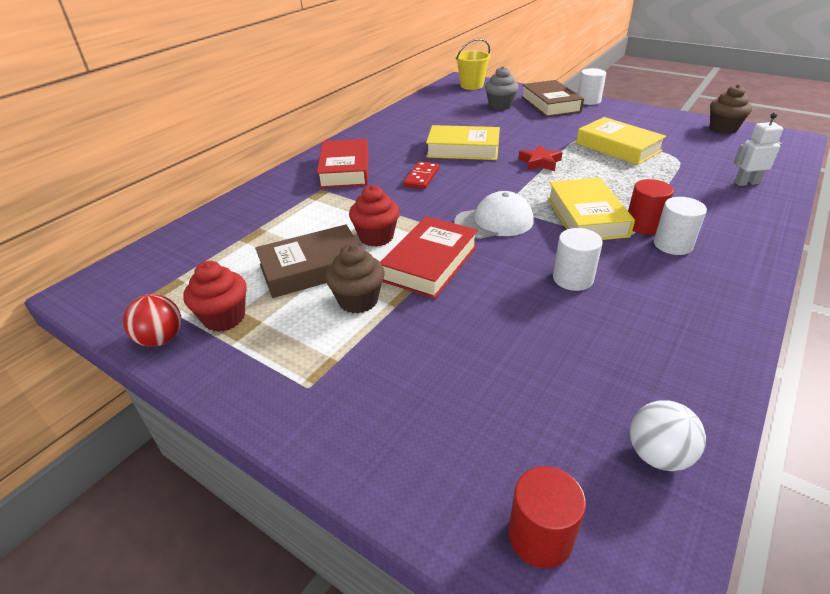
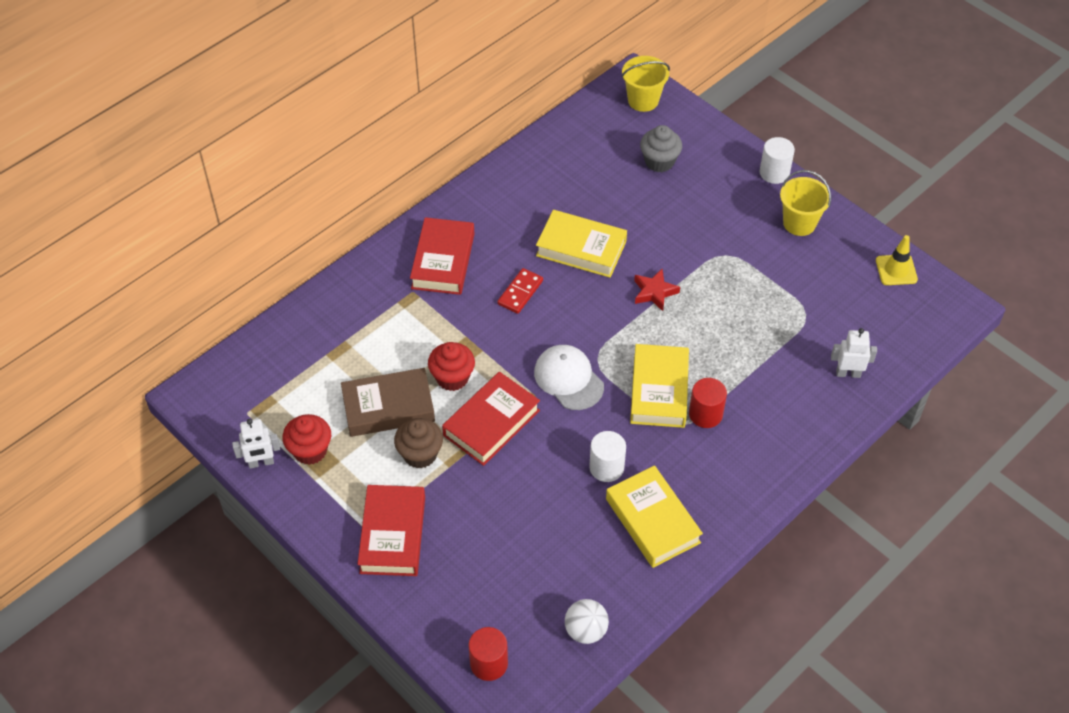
camera: 10 degrees right, 15 degrees up
(161, 339) = (261, 463): red ball -> white robot
(342, 385) = (392, 534): none -> red book
(494, 221) = (568, 379): white cap -> white cap turned 120 degrees counterclockwise
(550, 104) = (722, 171): brown book -> none
(618, 147) = (754, 281): yellow book -> yellow book (653, 520)
(627, 118) = (799, 223): none -> yellow bucket
(672, 245) = (716, 445): white cylinder -> none
(723, 128) = (896, 270): brown cupcake -> yellow traffic cone

